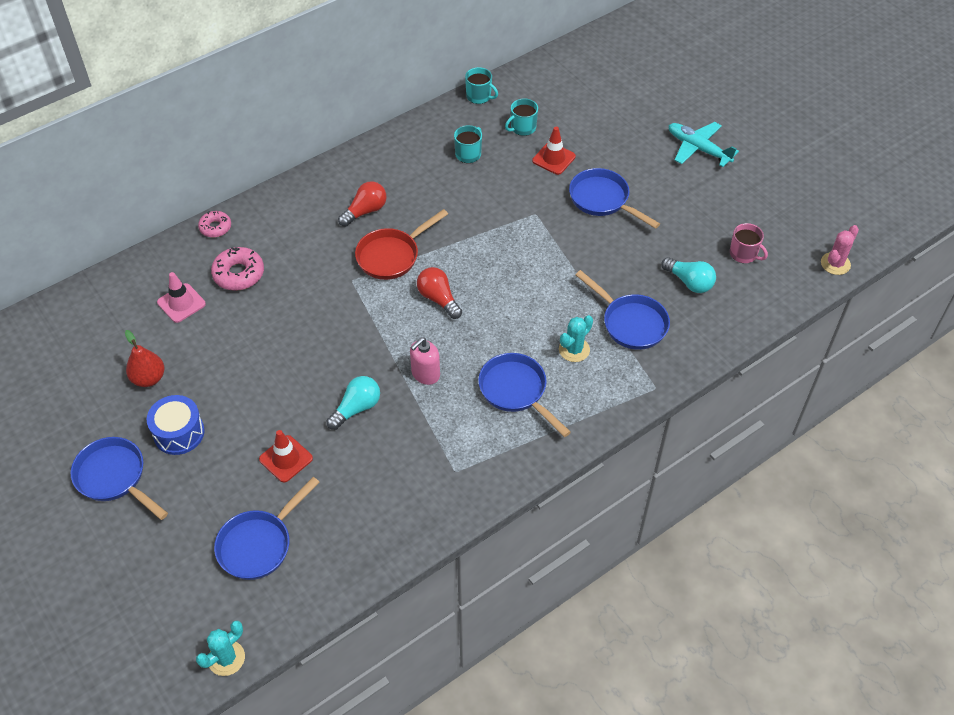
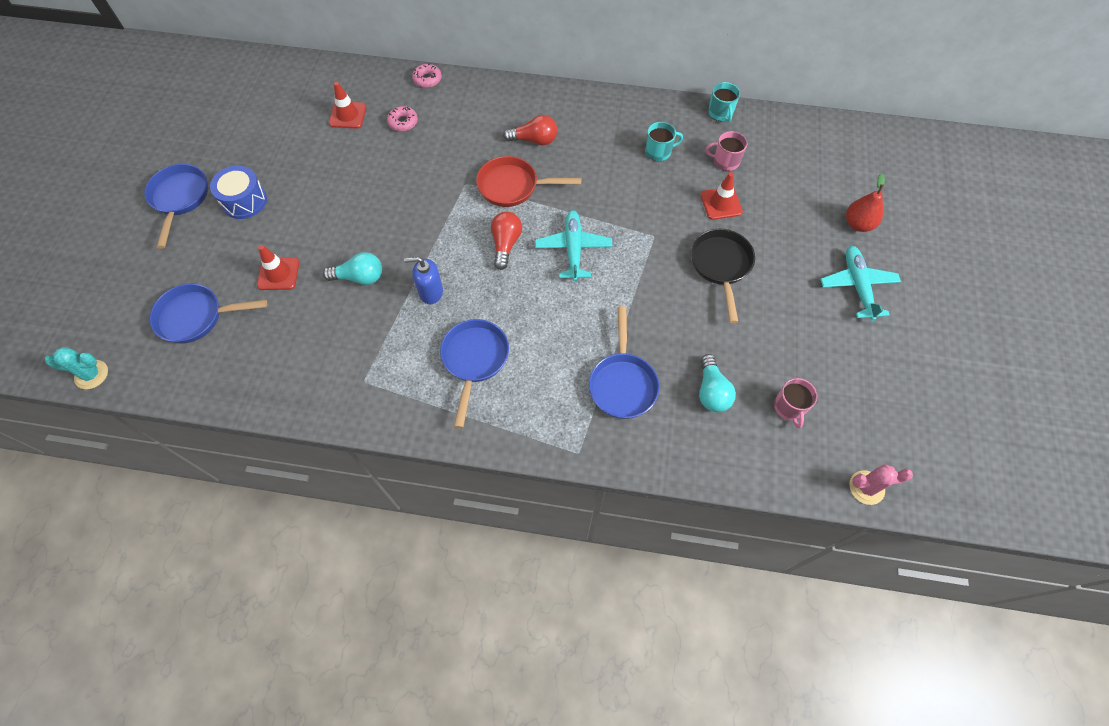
camera: 45 degrees right, 10 degrees up
(149, 378) = (272, 150): red pear -> red pear (858, 224)
(181, 303) = (347, 115): pink traffic cone -> red traffic cone
(239, 274) = (403, 122): pink donut -> pink donut, size x0.64
(425, 374) = (430, 292): pink soap dispenser -> blue soap dispenser
(491, 264) = (573, 249): none -> turquoise plane
(522, 128) = (725, 161): turquoise mug -> pink mug
(574, 349) = (554, 366): turquoise cactus -> none
(602, 200) = (721, 266): blue pan -> black pan

